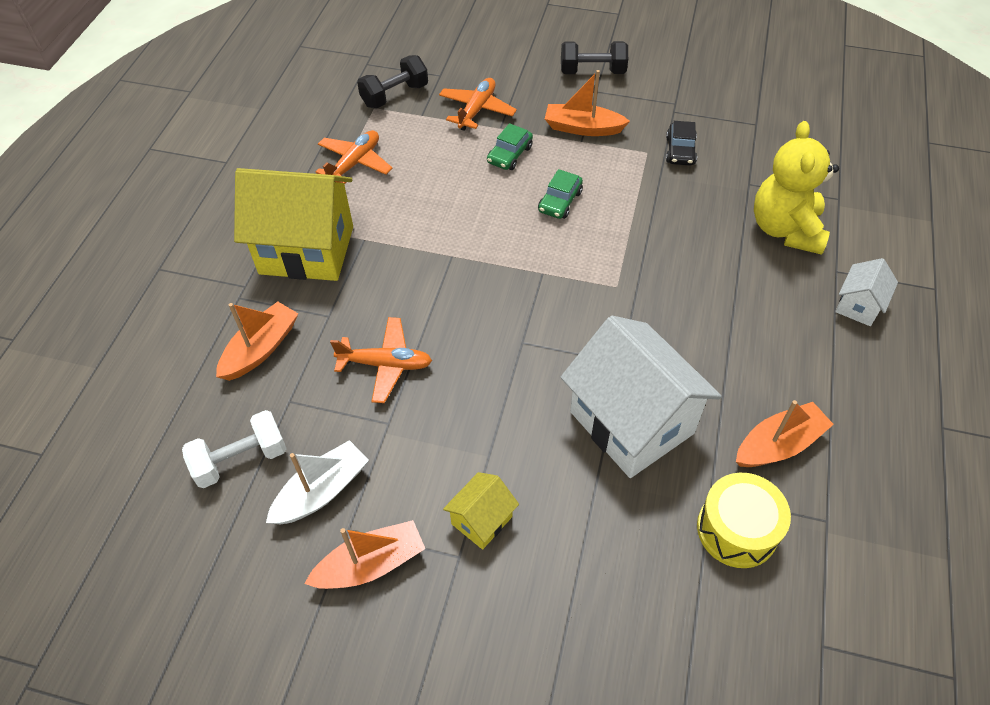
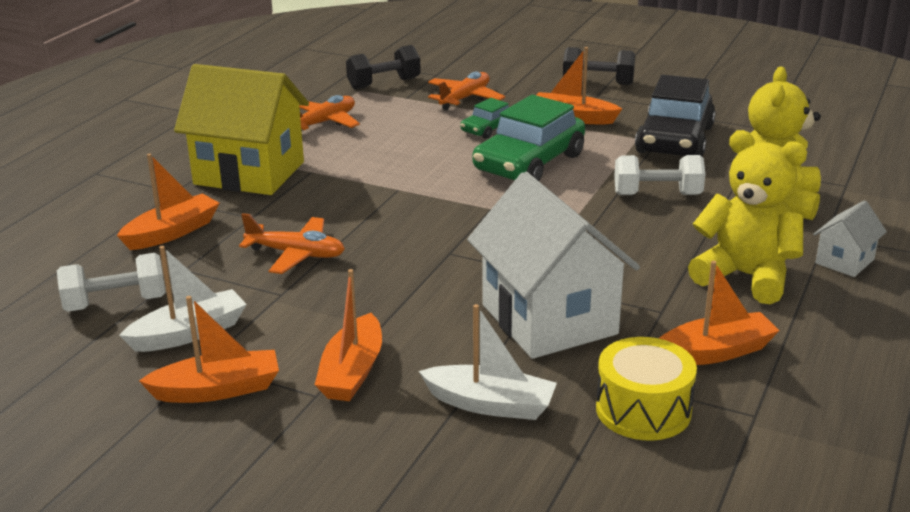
camera: 10 degrees right, 25 degrees down
(481, 520) = (352, 371): yellow house -> orange boat
(560, 201) = (529, 163): green car -> green car, size x2.04
(610, 544) = (490, 404): none -> white boat
(680, 151) = (674, 140): black car -> black car, size x2.04
(683, 233) = (657, 195): none -> white dumbbell
(782, 339) = (746, 276): none -> yellow teddy bear

